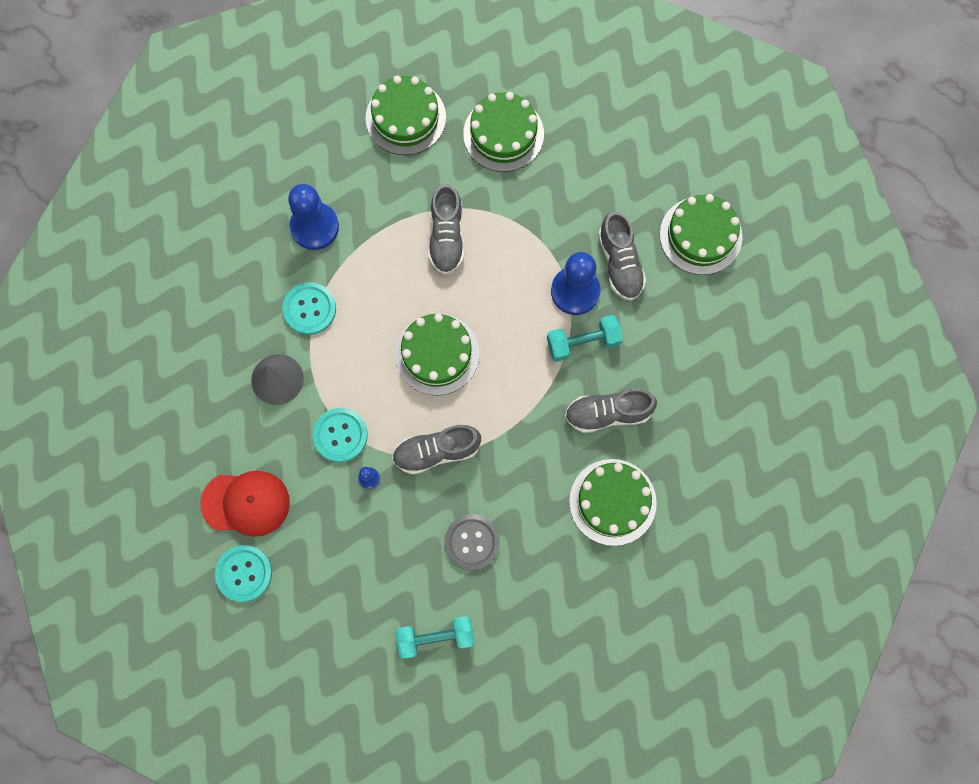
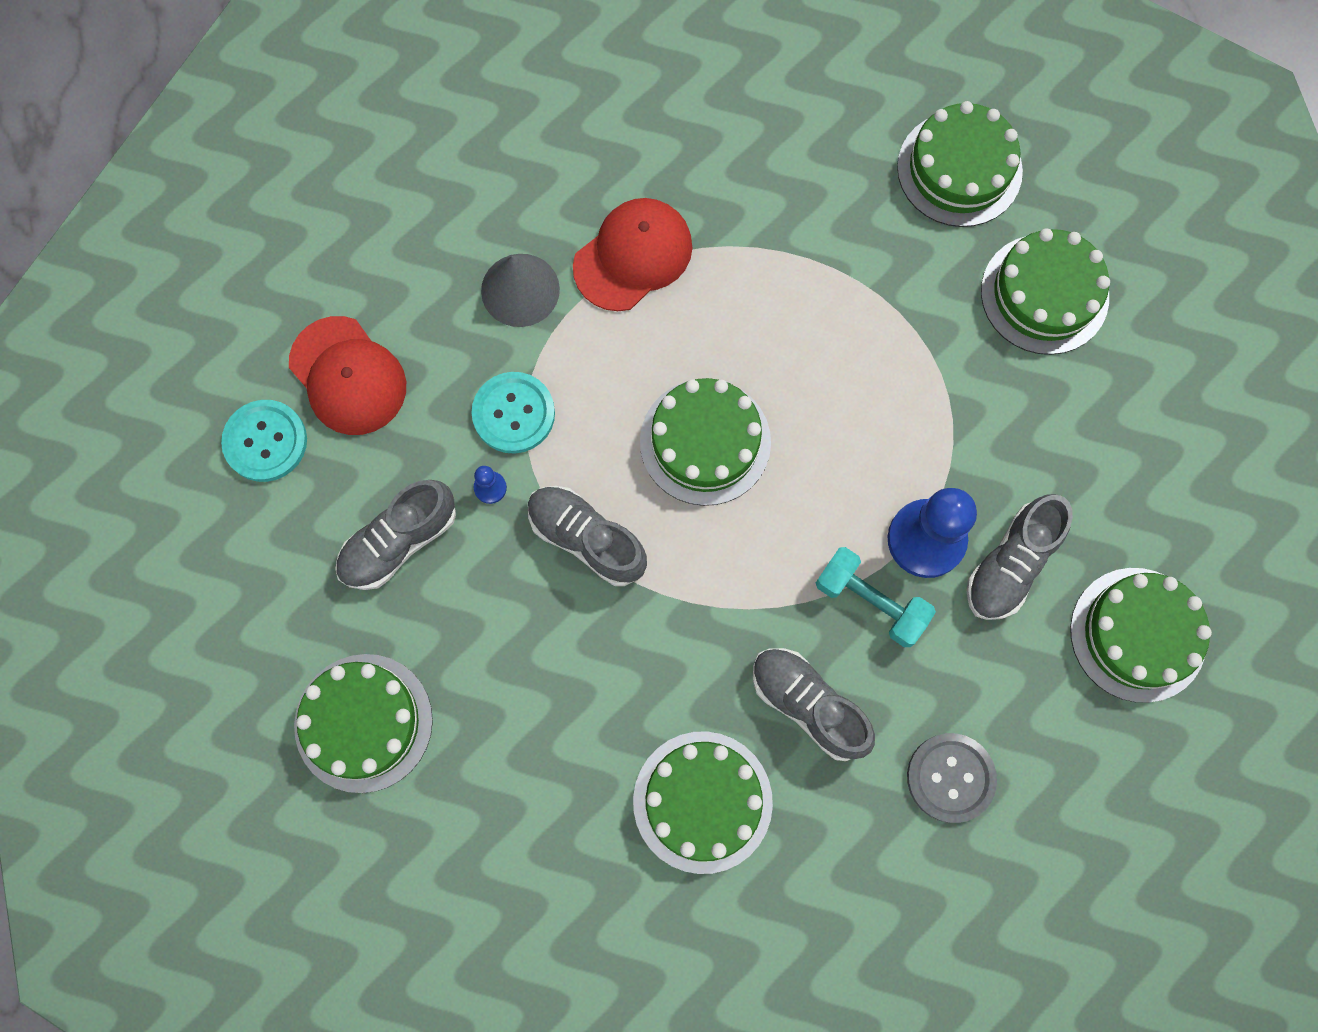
camera: 50 degrees right, 0 degrees up
(309, 309) = (633, 256): turquoise button -> red cap
(314, 227) = (735, 180): blue pawn -> none
(436, 637) = (363, 722): turquoise dumbbell -> green cake
(447, 237) = (857, 335): grey shoe -> grey shoe (399, 541)
(472, 542) = (512, 671): grey button -> grey button (950, 778)

